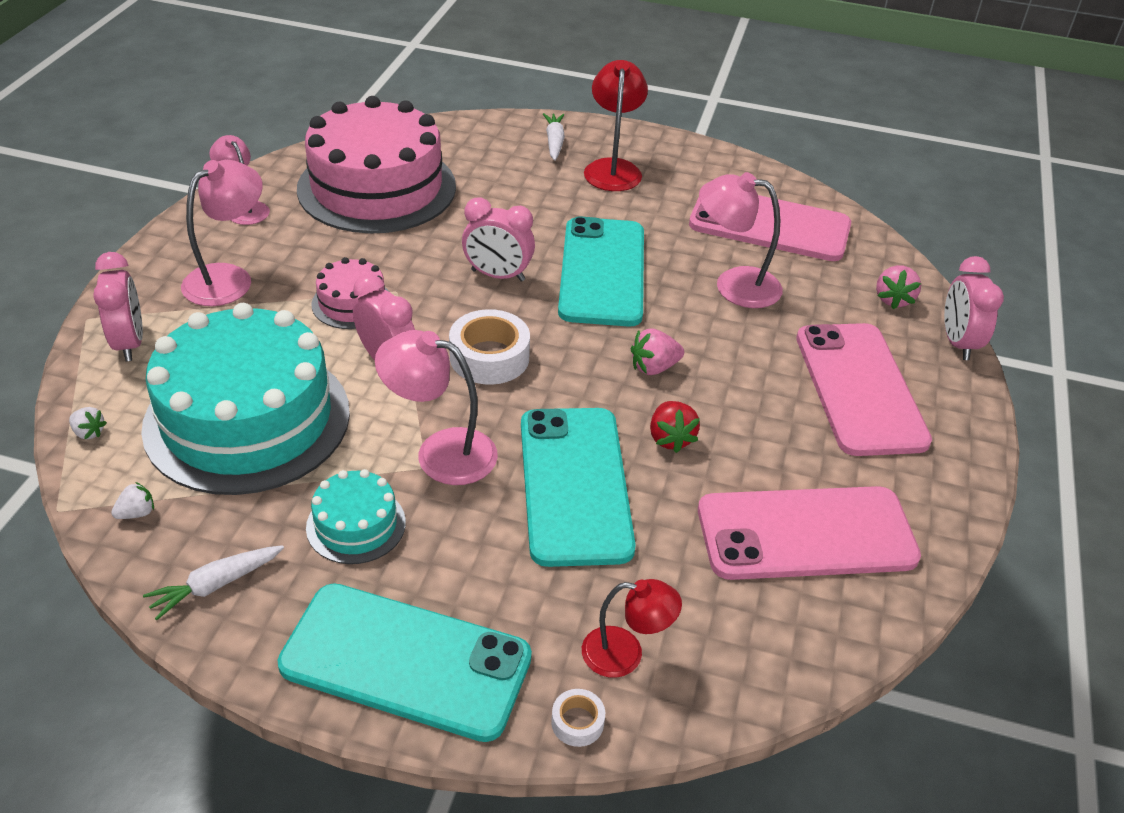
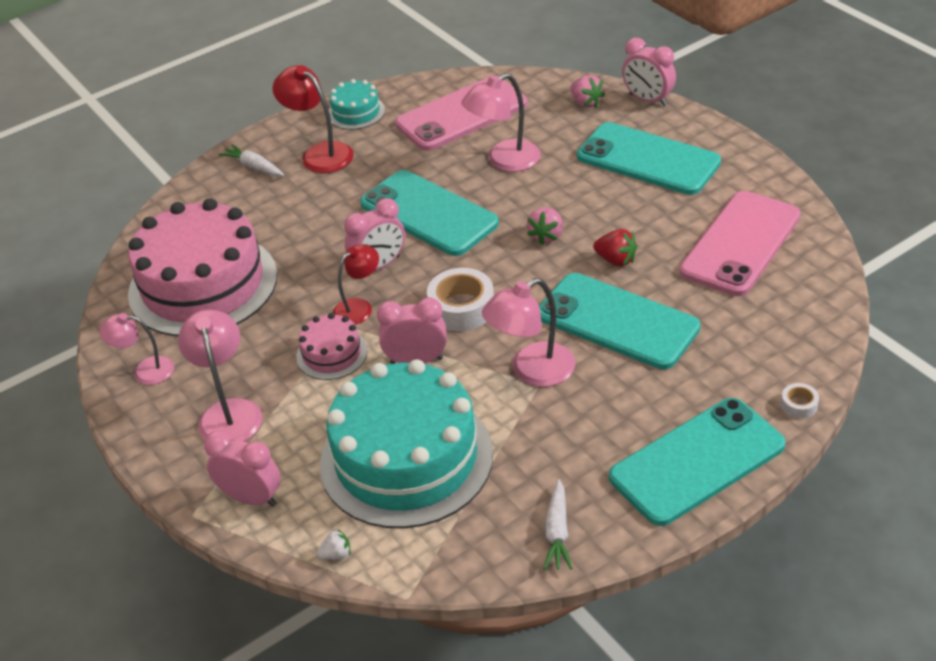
camera: 45 degrees left, 0 degrees up
(137, 513) = (450, 553): white strawberry -> none
(356, 525) = (562, 440): turquoise cake -> turquoise cake (356, 112)
(625, 654) = (767, 362): red lamp -> red lamp (359, 307)
(860, 388) = (648, 159): pink phone -> turquoise phone

